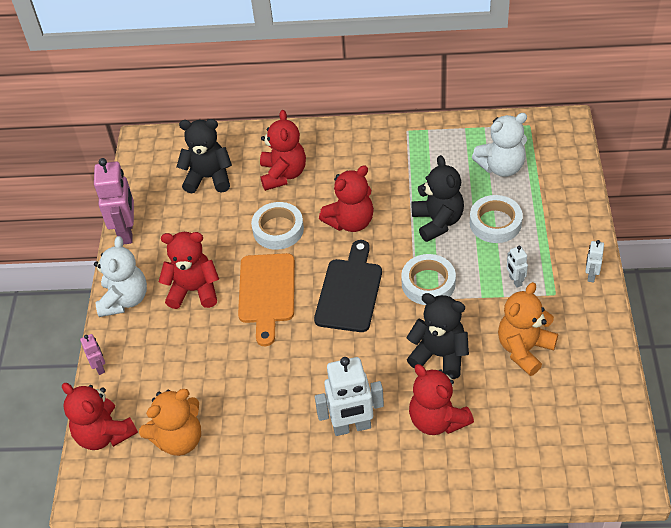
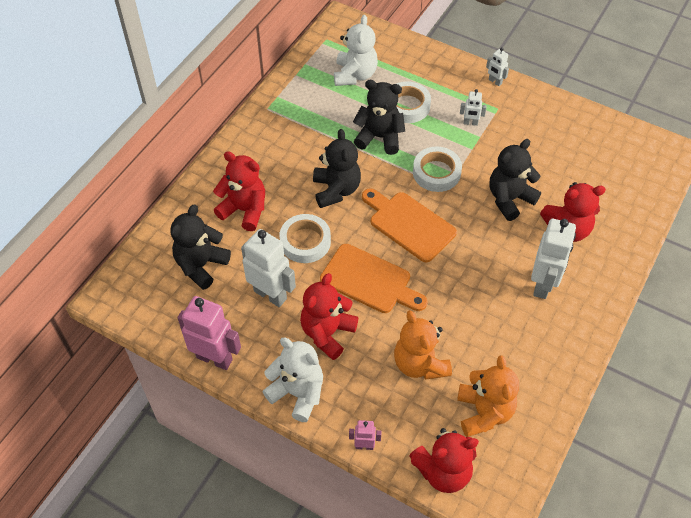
camera: 65 degrees left, 5 degrees up
(208, 235) = (270, 294): none -> white robot
(349, 291) = (409, 224): black cutting board -> orange cutting board
(350, 222) = (336, 190): red teddy bear -> black teddy bear
(524, 349) = (535, 149): orange teddy bear -> orange teddy bear (420, 364)

